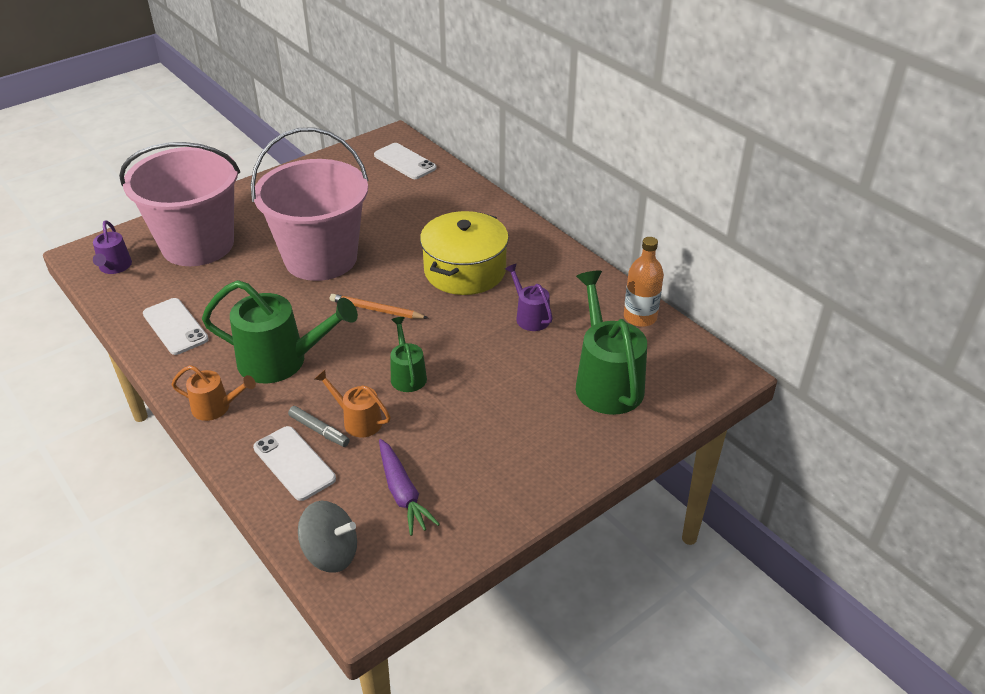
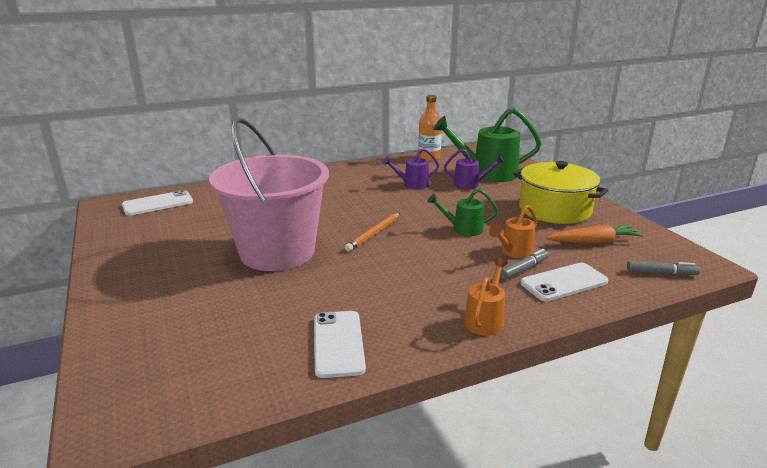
camera: 75 degrees left, 15 degrees down
(114, 267) = (171, 395): purple watering can -> purple watering can (470, 184)
(175, 326) = (338, 343): white phone -> white phone turned 75 degrees counterclockwise
(198, 244) = (183, 323): pink bucket -> none
(282, 361) = (426, 280): green watering can -> none
(331, 553) = (661, 273): grey spinning top -> grey marker
(403, 493) = (594, 242): purple carrot -> orange carrot
(465, 270) = (344, 197): yellow pot -> yellow pot (554, 209)

